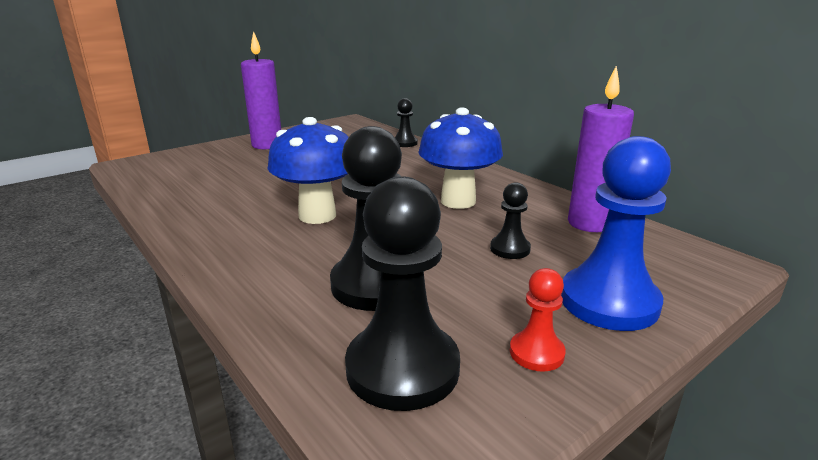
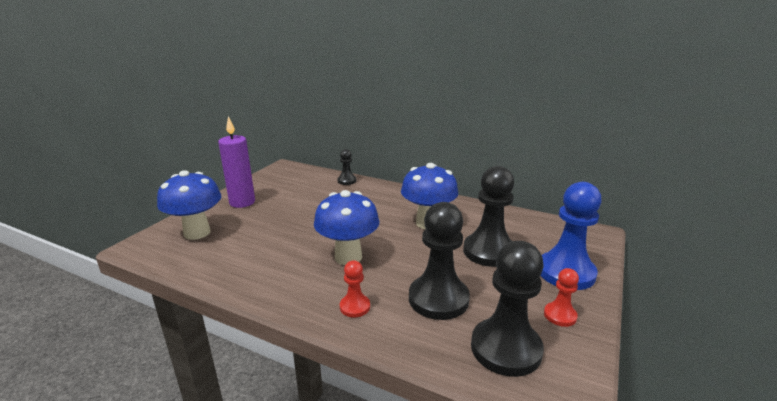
camera: 25 degrees left, 0 degrees up
(192, 163) = (197, 233): none -> blue mushroom
(264, 266) = (355, 307): none -> red pawn
(510, 249) = (489, 252): black pawn -> black pawn, size x2.02
(589, 223) = (514, 222): purple candle -> none

